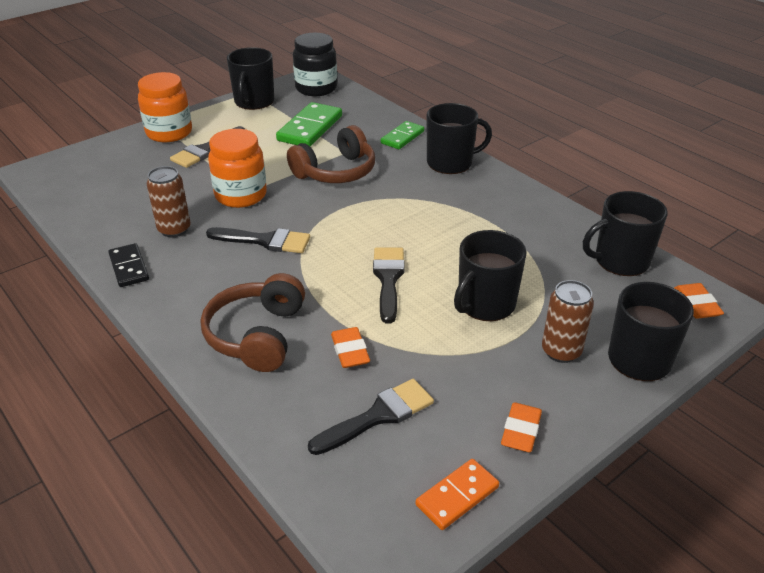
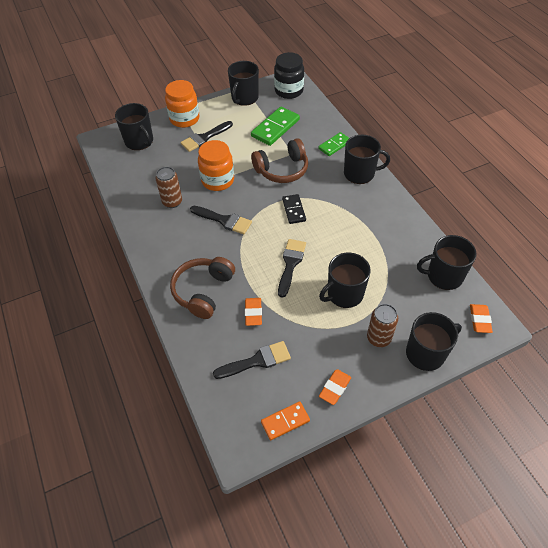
camera: 15 degrees right, 15 degrees up
(103, 165) = (139, 141): none -> black mug
(129, 267) = (141, 227): black domino -> black domino (294, 210)

